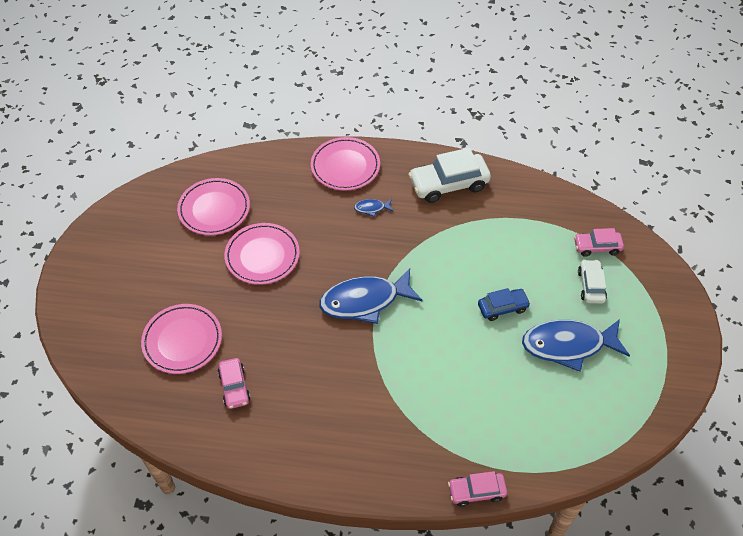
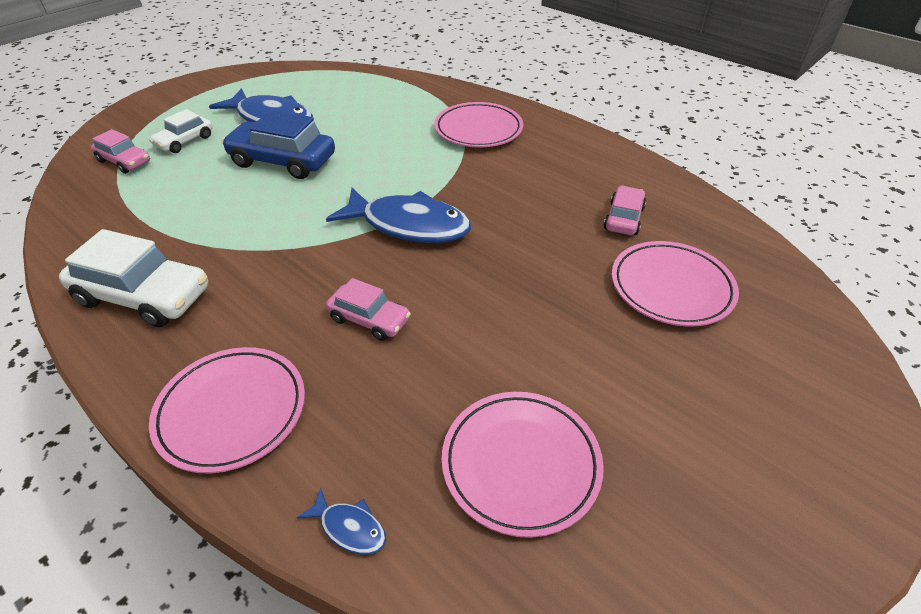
camera: 145 degrees left, 10 degrees down
(262, 256) = (492, 337): pink plate -> pink plate (478, 130)
(371, 208) = (278, 320): blue fish -> blue fish (349, 528)
(476, 491) = (456, 87): pink car -> pink car (369, 319)
(502, 307) = (282, 161): blue car -> blue car, size x1.73

